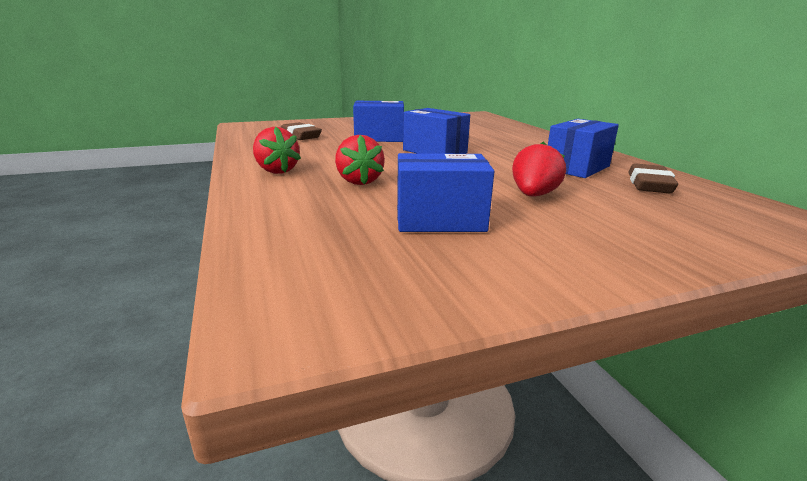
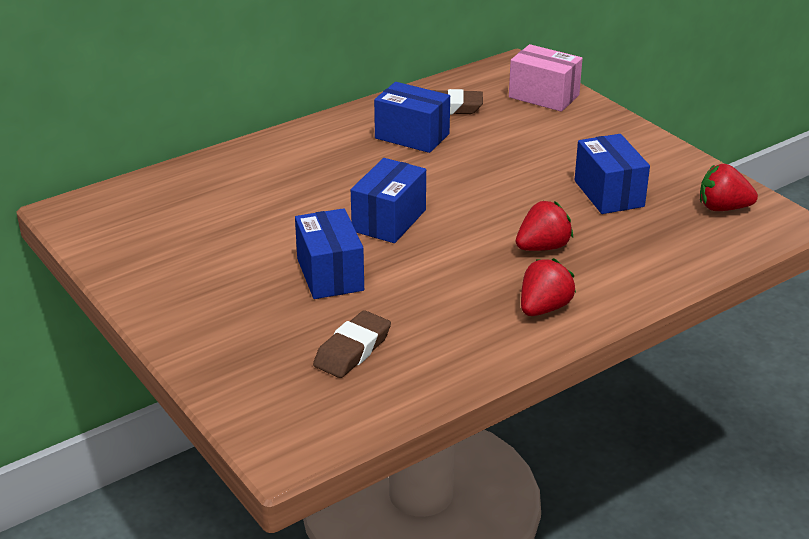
camera: 105 degrees left, 10 degrees up
(533, 195) = (519, 158): red strawberry -> red strawberry (723, 208)
(720, 229) = (543, 96): none -> pink box

